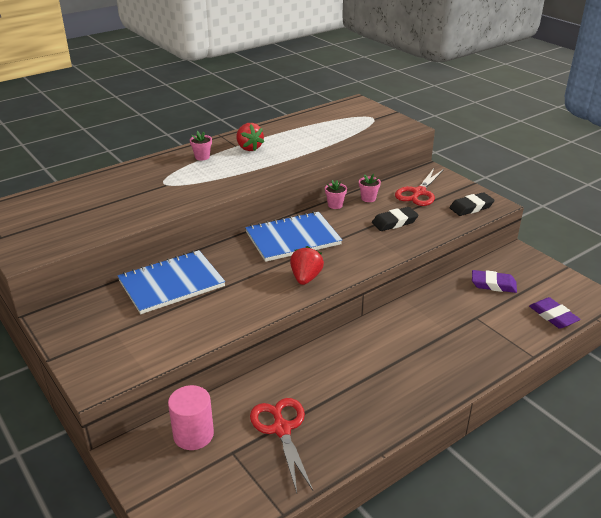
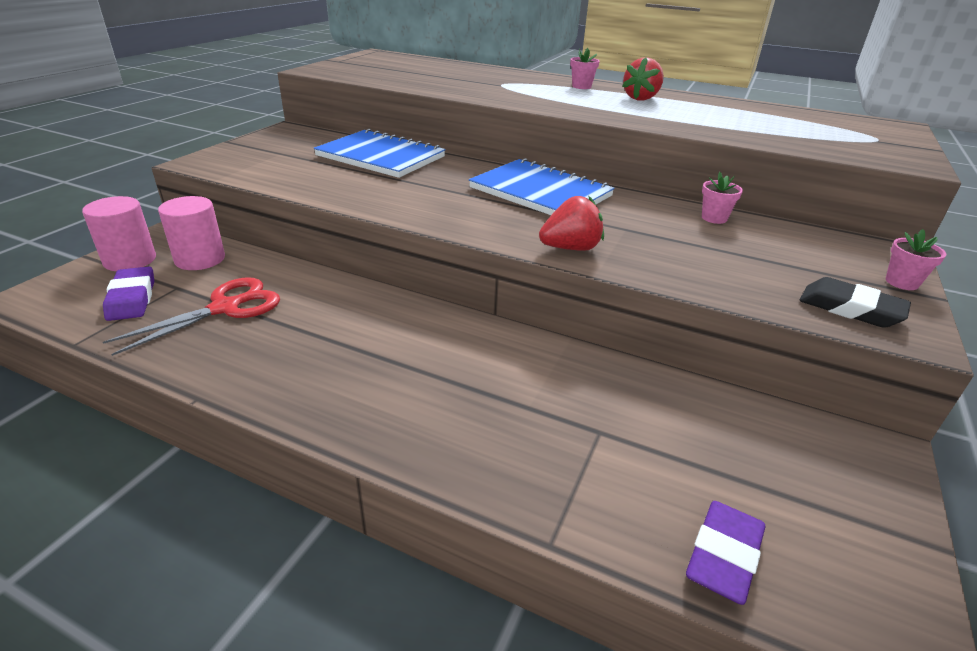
camera: 60 degrees right, 0 degrees up
(162, 478) = (130, 260): none -> pink cylinder
(306, 278) = (462, 215): red strawberry -> red strawberry (570, 248)
(335, 205) = (658, 201): pink flower pot -> pink flower pot (901, 282)
(394, 222) = (683, 248): black eraser -> none
(419, 192) = (803, 252): red scissors -> none
(493, 284) = (725, 435): purple eraser -> purple eraser (132, 298)

